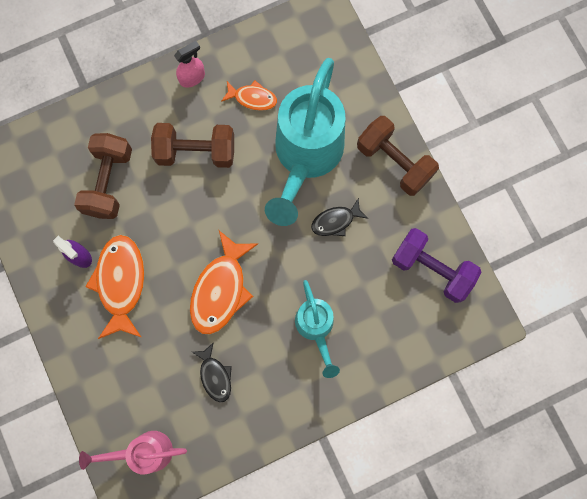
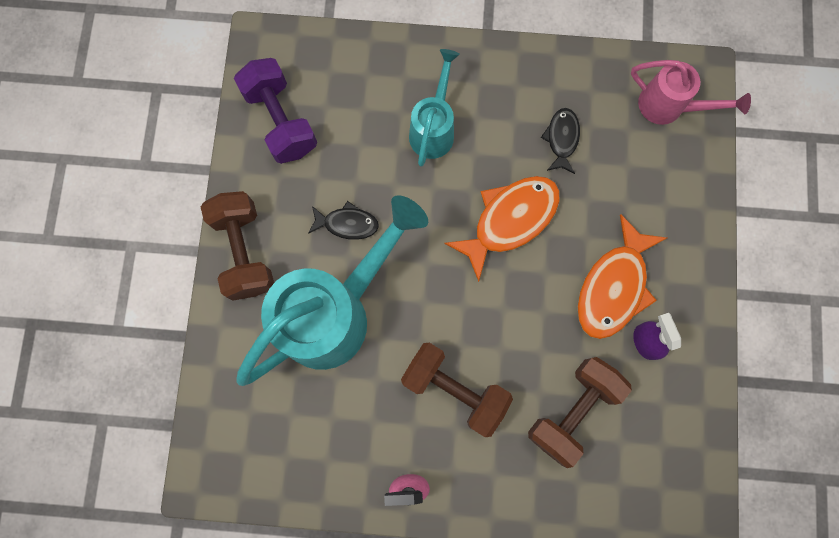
camera: 150 degrees left, 0 degrees up
(252, 98) = (353, 418): orange fish -> none

